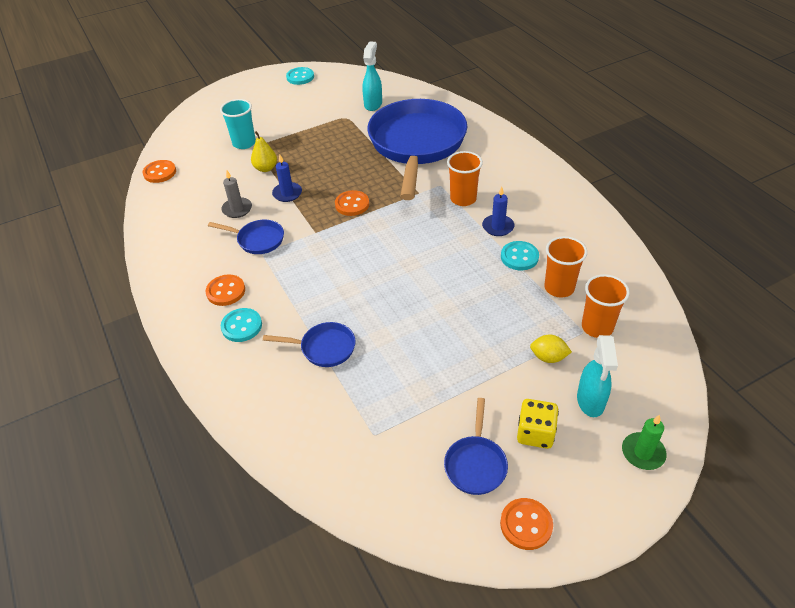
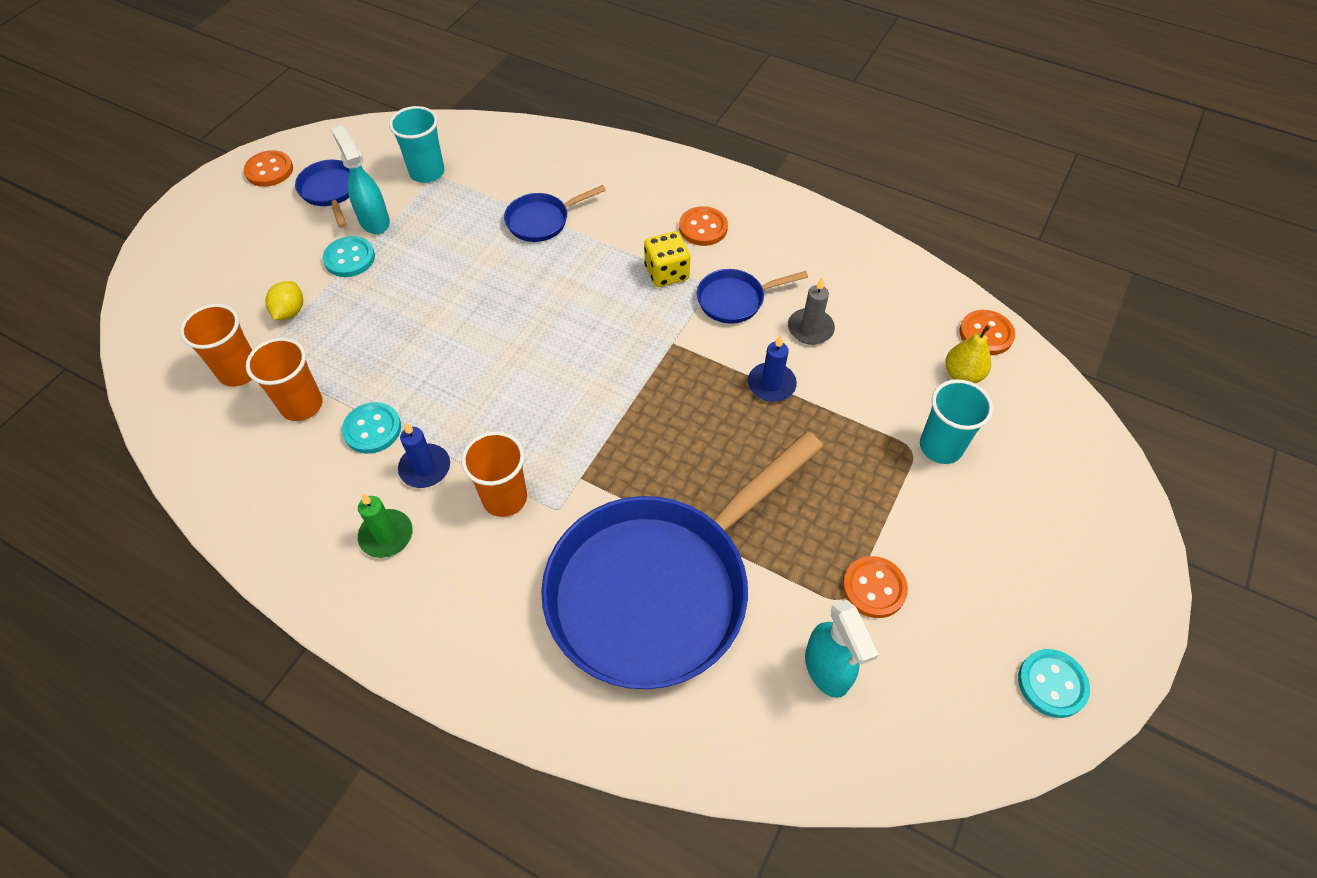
camera: 145 degrees right, 10 degrees up
(241, 326) = (647, 204): turquoise button -> turquoise button (349, 258)
(266, 168) = (850, 413): yellow pear -> yellow pear (962, 375)
(352, 204) = (663, 409): orange button -> orange button (874, 588)
(380, 442) = (427, 172): none -> turquoise cup
(416, 145) = (658, 589): blue pan -> blue pan turned 75 degrees clockwise
(535, 433) = (282, 236): yellow dice -> yellow dice (666, 273)
(548, 357) = (290, 311): yellow lemon -> yellow lemon turned 60 degrees counterclockwise
(590, 401) = (231, 286): turquoise spray bottle -> turquoise spray bottle (374, 220)
(643, 453) = (169, 261): green candle -> green candle (386, 535)

